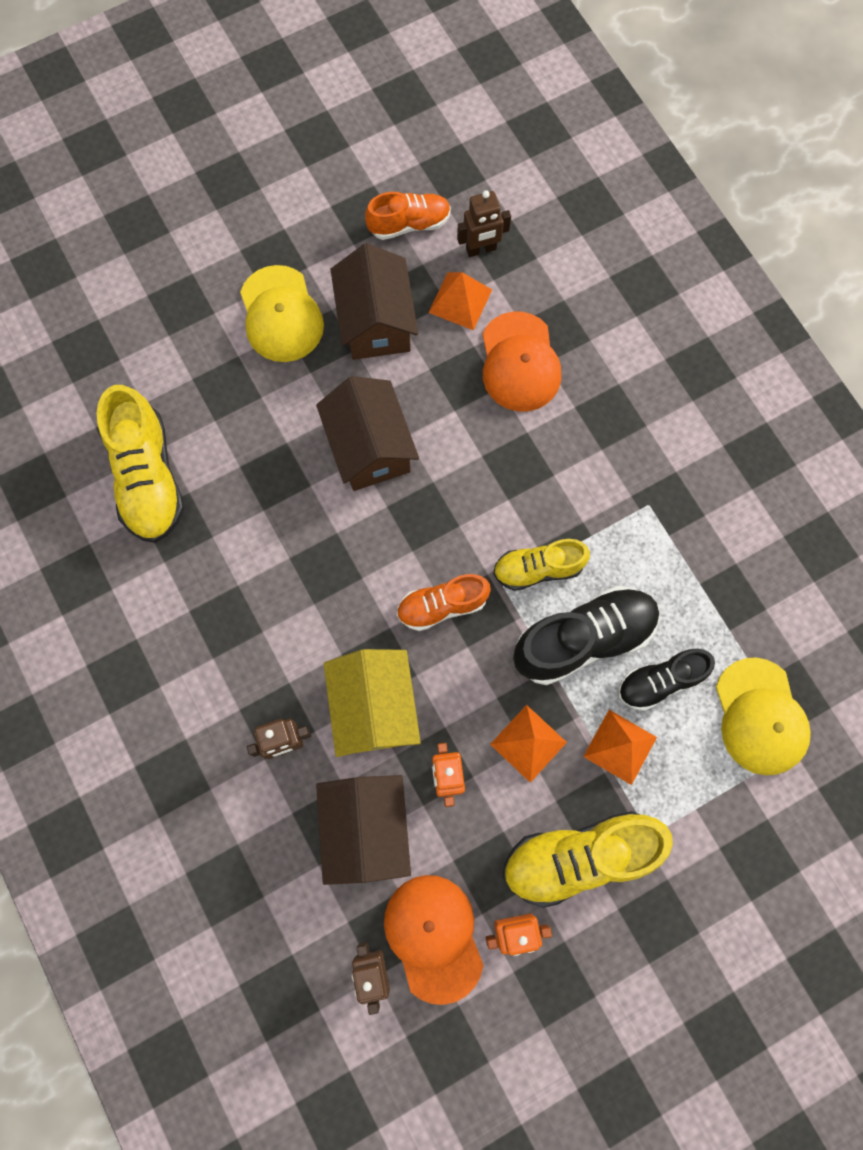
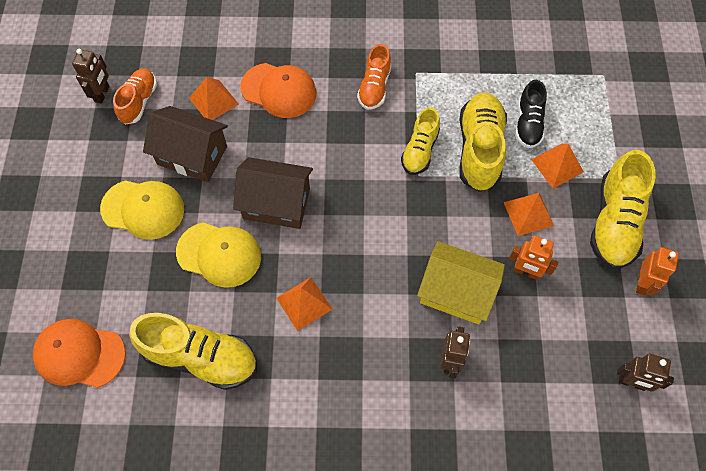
camera: 60 degrees left, 10 degrees down
(266, 547) = (304, 303): none -> orange pyramid
(366, 828) = (535, 339): brown house -> none
(434, 937) = (627, 333): orange cap -> orange cap (79, 354)
(442, 605) = (411, 216): orange shoe -> orange shoe (374, 87)
(481, 249) = (188, 72): brown robot -> brown robot (102, 94)
(583, 639) = (479, 149): black shoe -> yellow shoe
(760, 717) = (576, 86): yellow cap -> yellow cap (219, 254)

